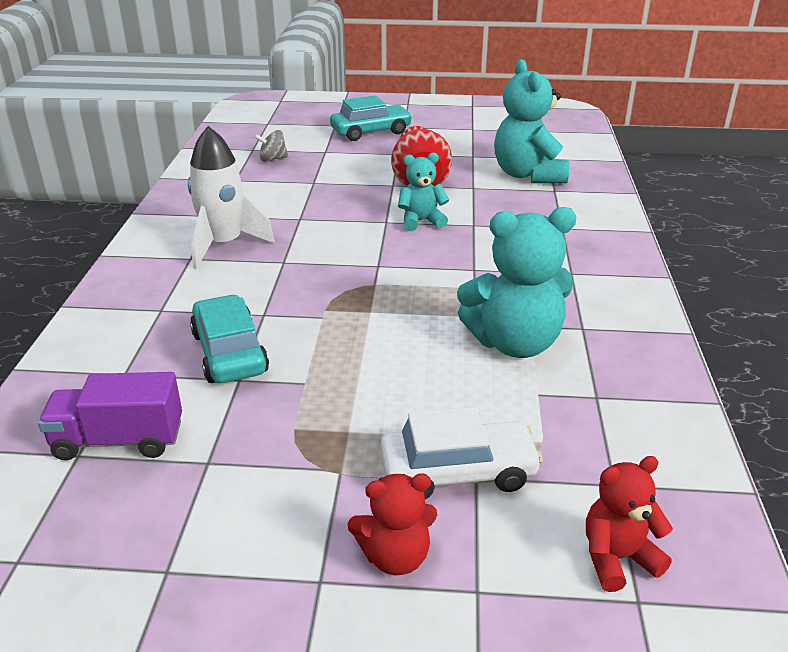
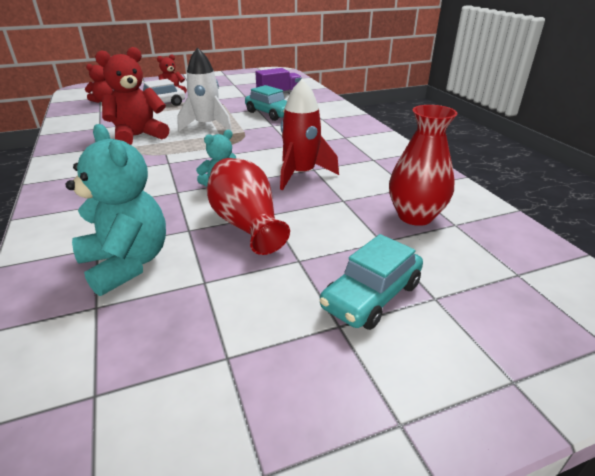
camera: 155 degrees right, 0 degrees up
(224, 245) = (337, 145): white rocket -> white rocket (207, 126)
(273, 159) = (415, 216): grey spinning top -> red vase
(321, 215) = (301, 174): none -> red rocket
(514, 343) = (138, 136): turquoise teddy bear -> red teddy bear

